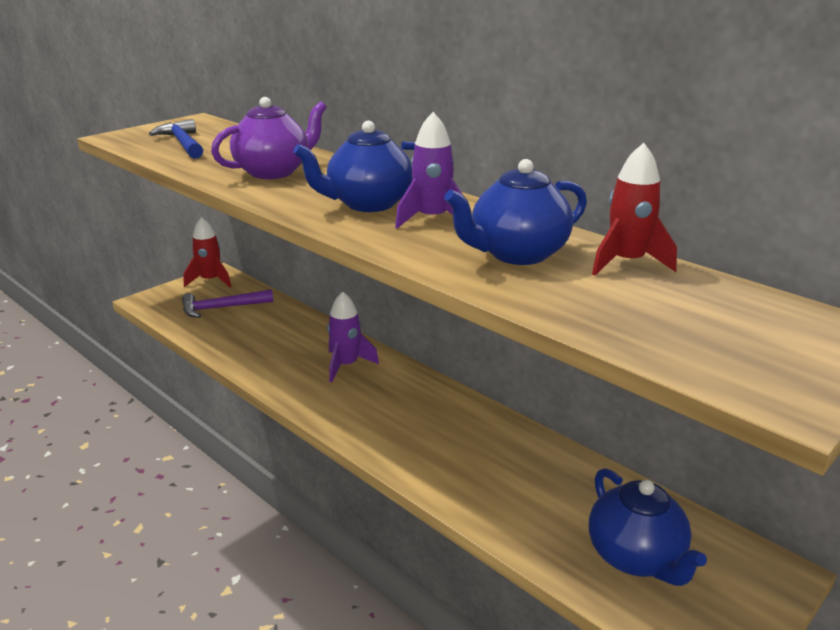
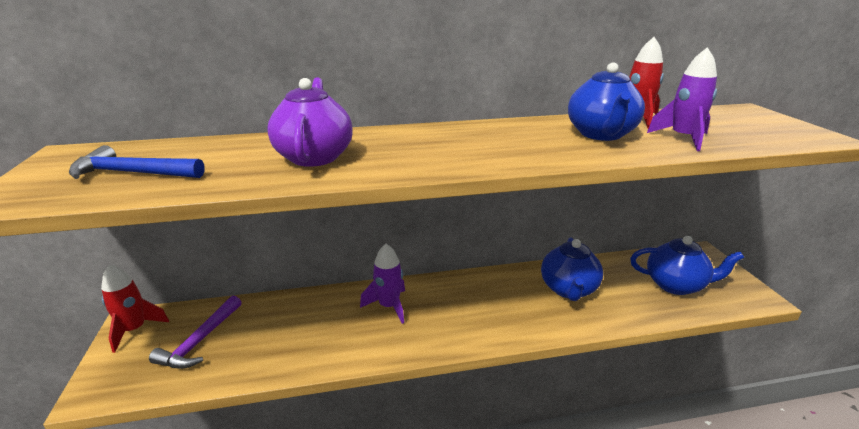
camera: 55 degrees left, 0 degrees up
(368, 204) = (453, 146): blue teapot -> blue teapot (568, 289)
(432, 219) = (512, 138): purple rocket -> purple rocket (683, 138)

